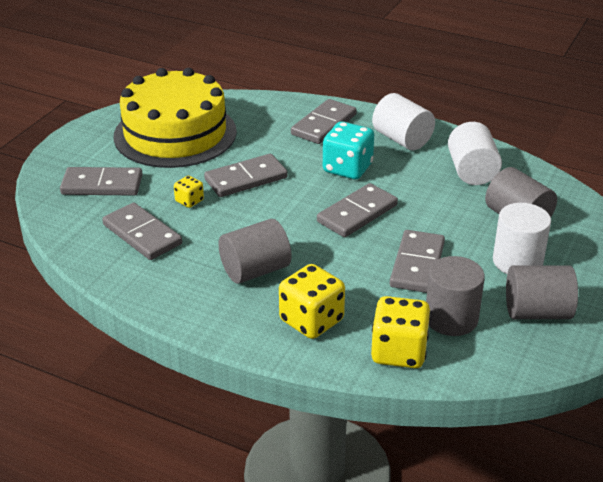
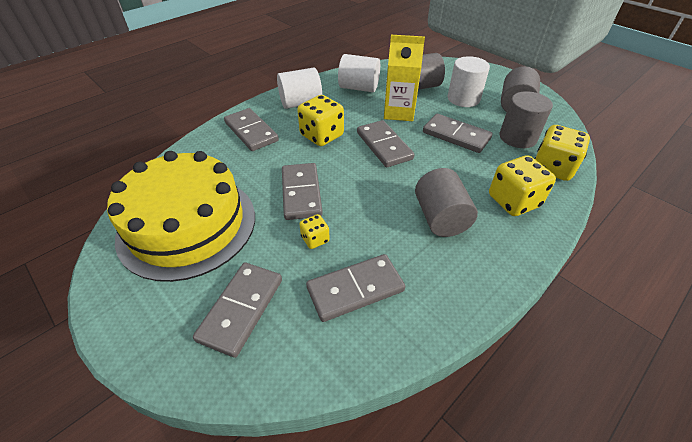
camera: 70 degrees left, 10 degrees up
(347, 168) = (322, 135): turquoise dice -> yellow dice
(437, 212) = (399, 112): none -> yellow carton

